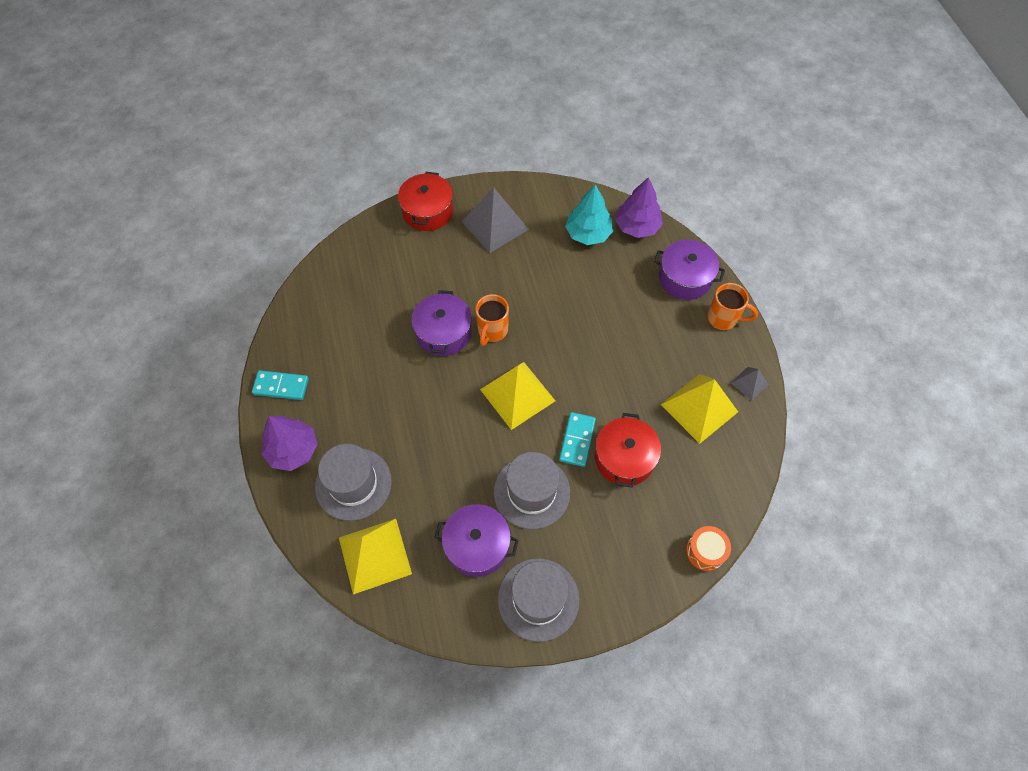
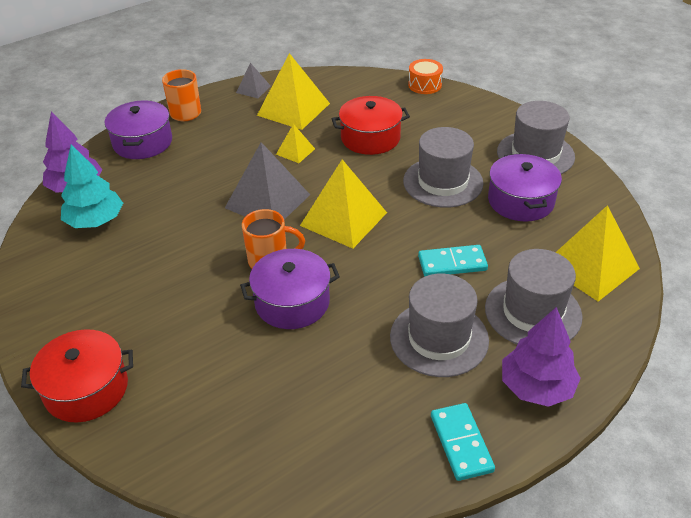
camera: 110 degrees left, 20 degrees down
(364, 410) = (439, 338): none -> grey hat
(495, 225) = (99, 307): grey pyramid -> grey pyramid (267, 201)
(577, 440) = (370, 168): turquoise domino -> turquoise domino (452, 263)
(627, 388) = (295, 151): none -> yellow pyramid

